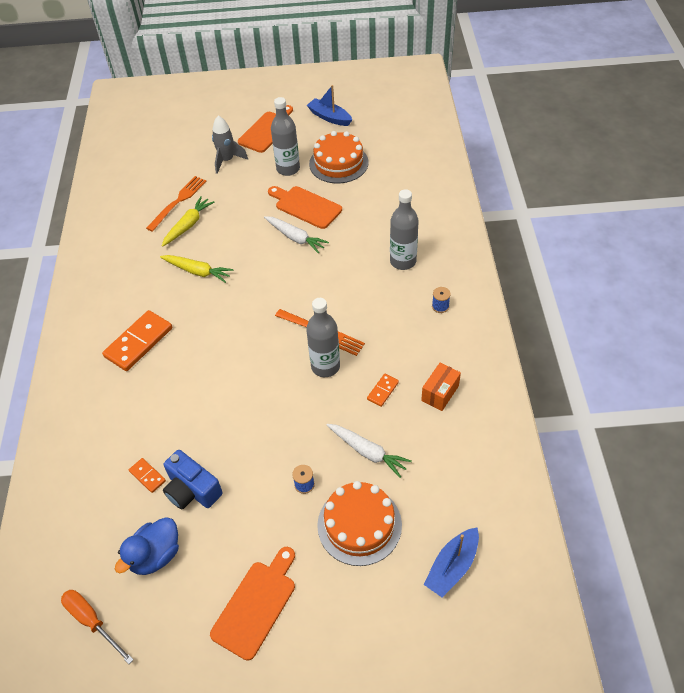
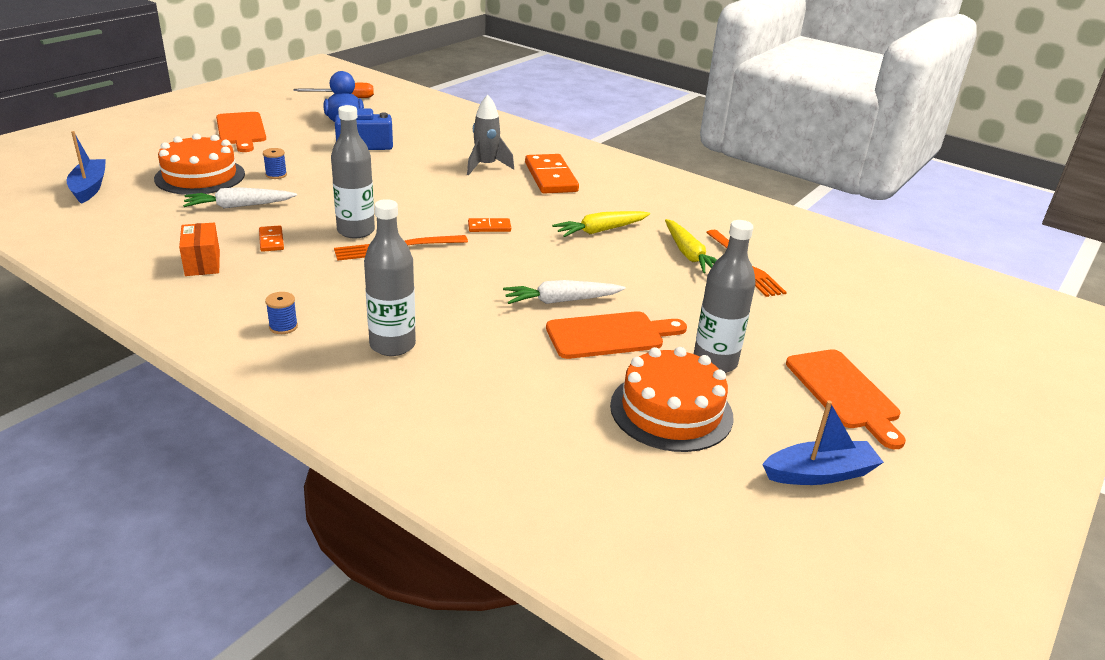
camera: 125 degrees right, 20 degrees down
(147, 476) = (409, 138): orange domino -> orange domino (489, 227)
(227, 160) = (797, 328): grey rocket -> grey rocket (486, 166)

